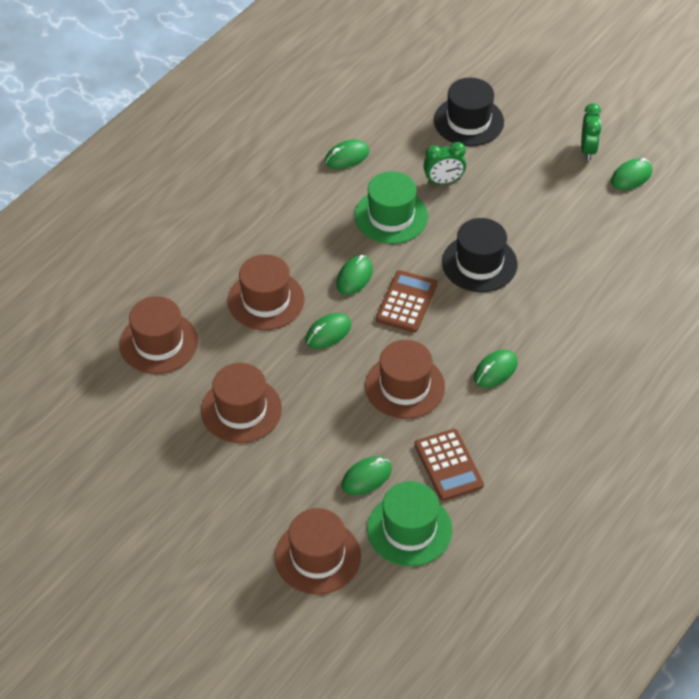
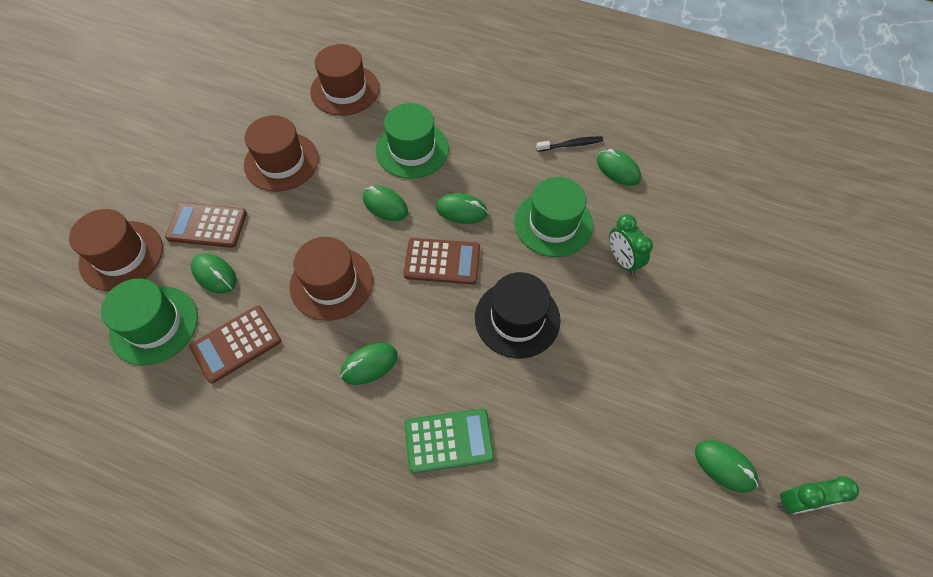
camera: 75 degrees right, 10 degrees up
(266, 300) = (412, 149): brown hat -> green hat
(304, 480) = (207, 225): none -> brown calculator
(305, 181) = (570, 145): none -> black toothbrush
(468, 121) = (724, 266): black hat -> none
(495, 371) = (369, 364): green mouse -> green mouse turned 60 degrees counterclockwise
(575, 330) = (449, 440): none -> green calculator
(588, 149) = (746, 403): green clock -> green clock (797, 501)

